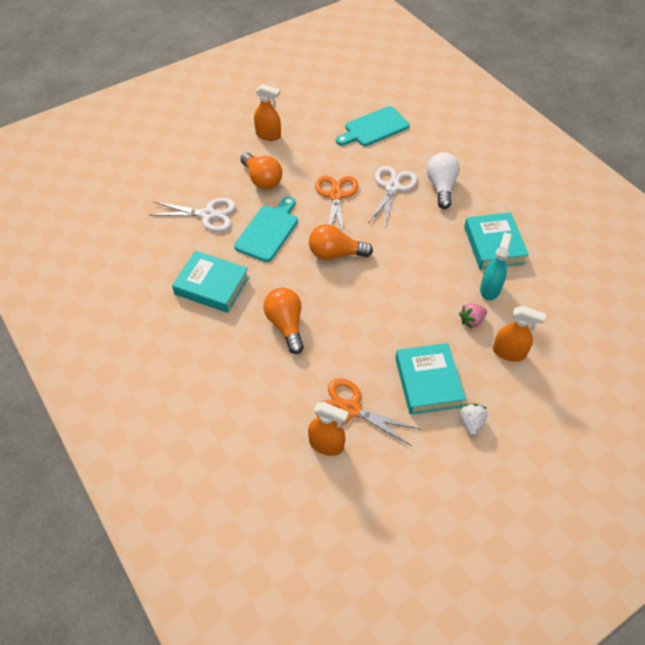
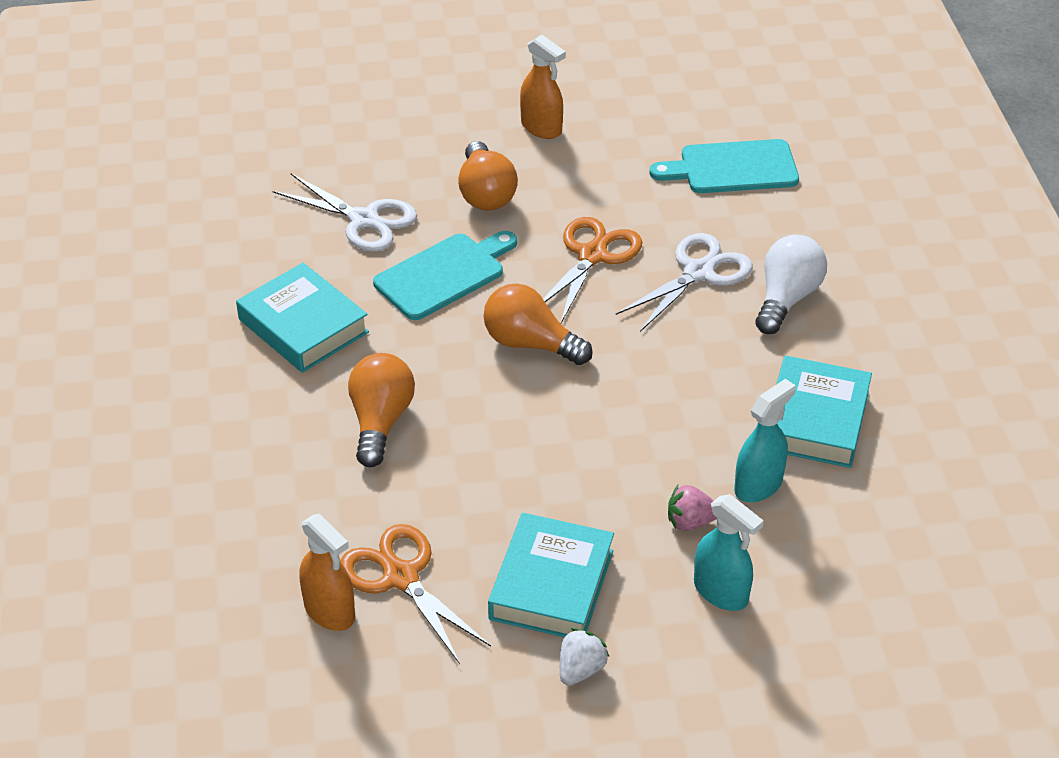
camera: 25 degrees right, 10 degrees down
(509, 352) = (721, 592): orange spray bottle -> turquoise spray bottle

